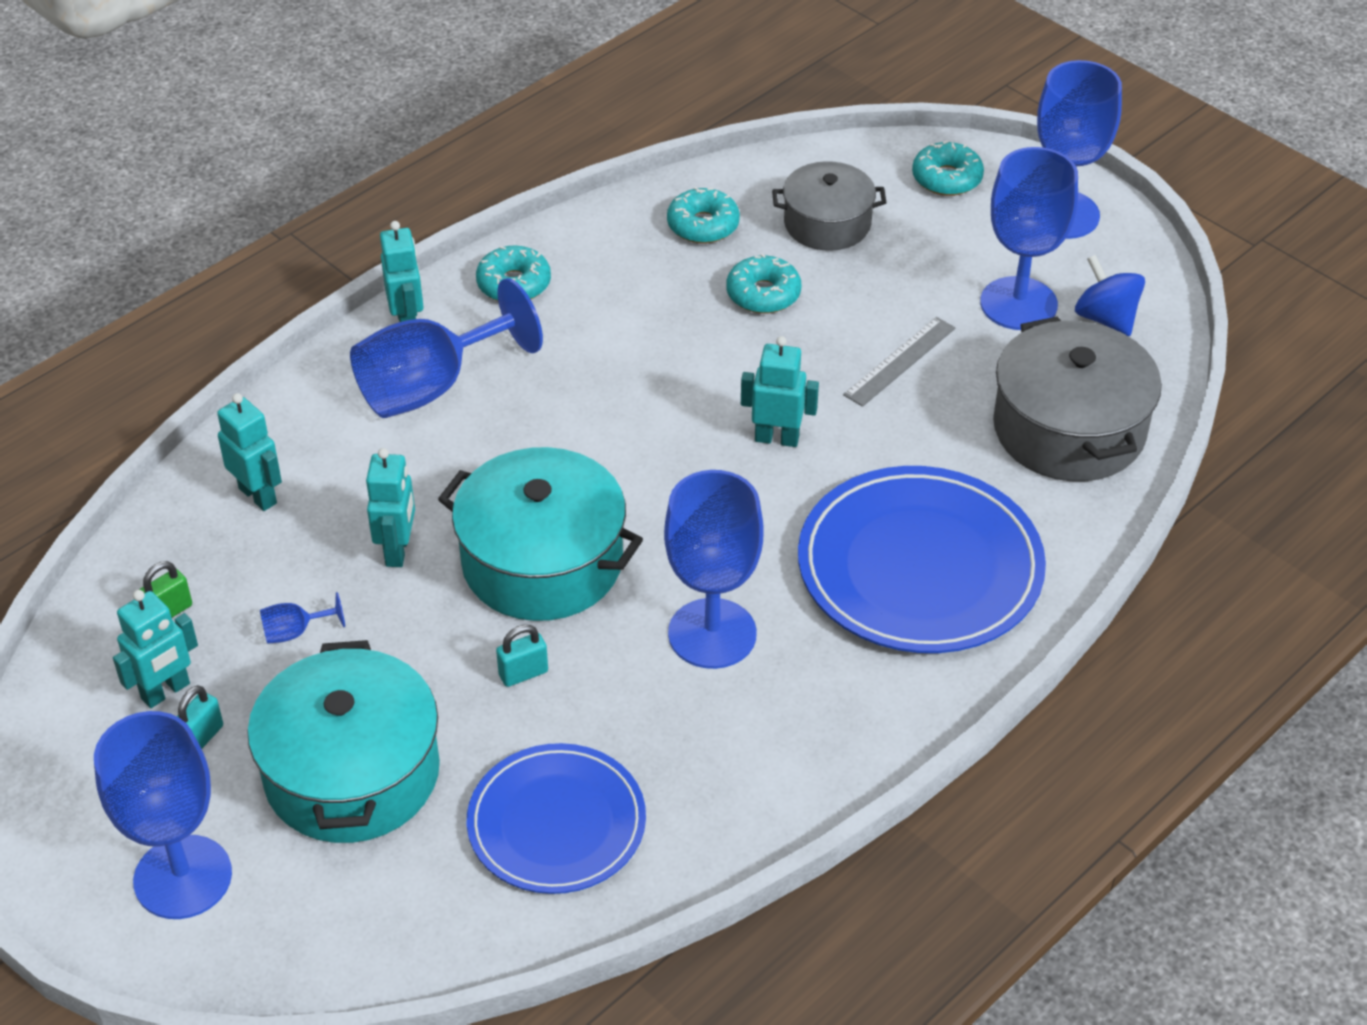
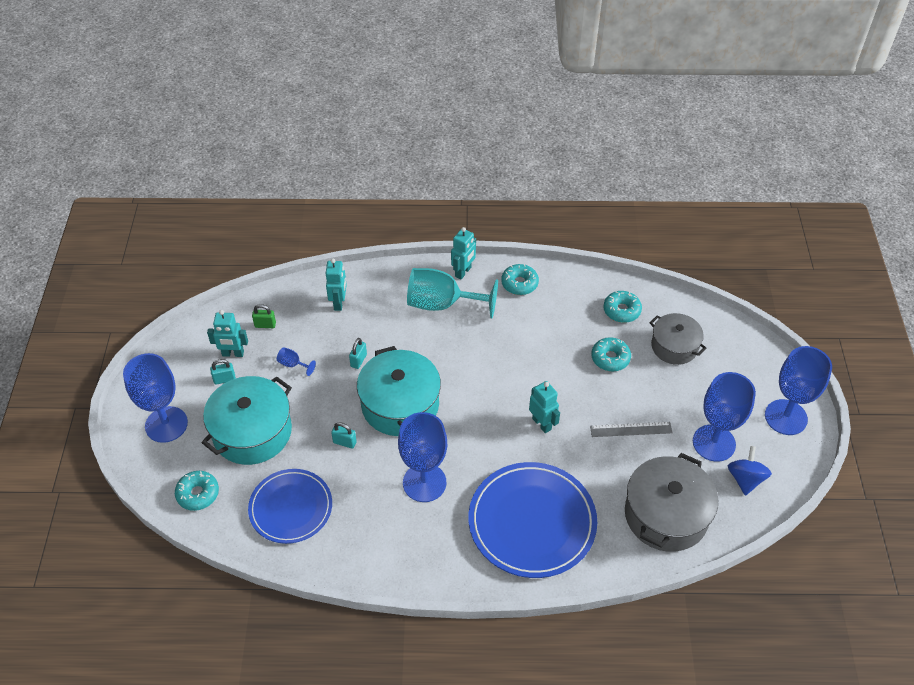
camera: 45 degrees right, 5 degrees up
(398, 550) = (358, 360): turquoise robot -> turquoise padlock
(431, 386) = (442, 304): blue goblet -> turquoise goblet
(946, 178) = (752, 363): turquoise donut -> turquoise donut (198, 494)

